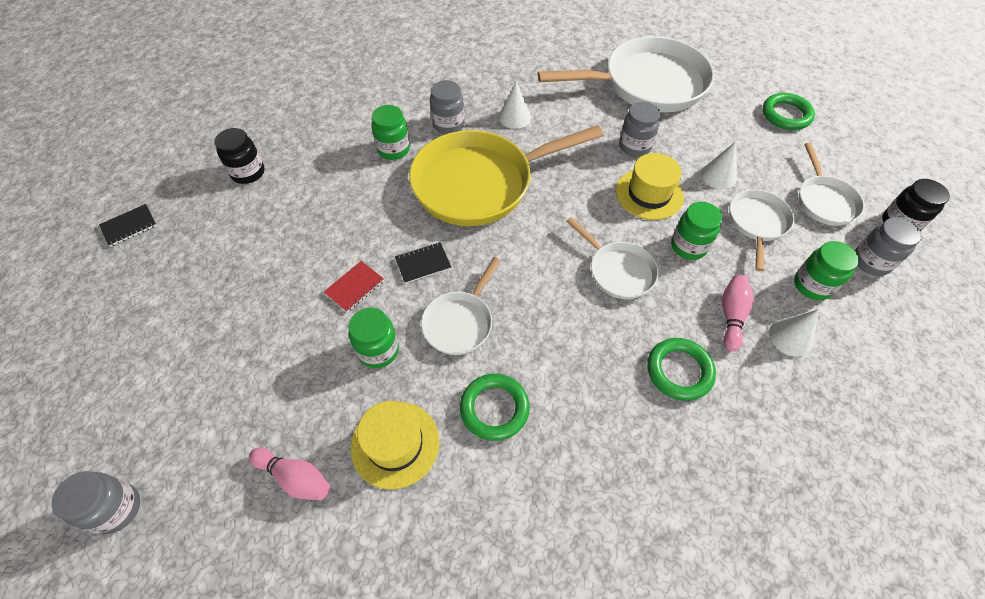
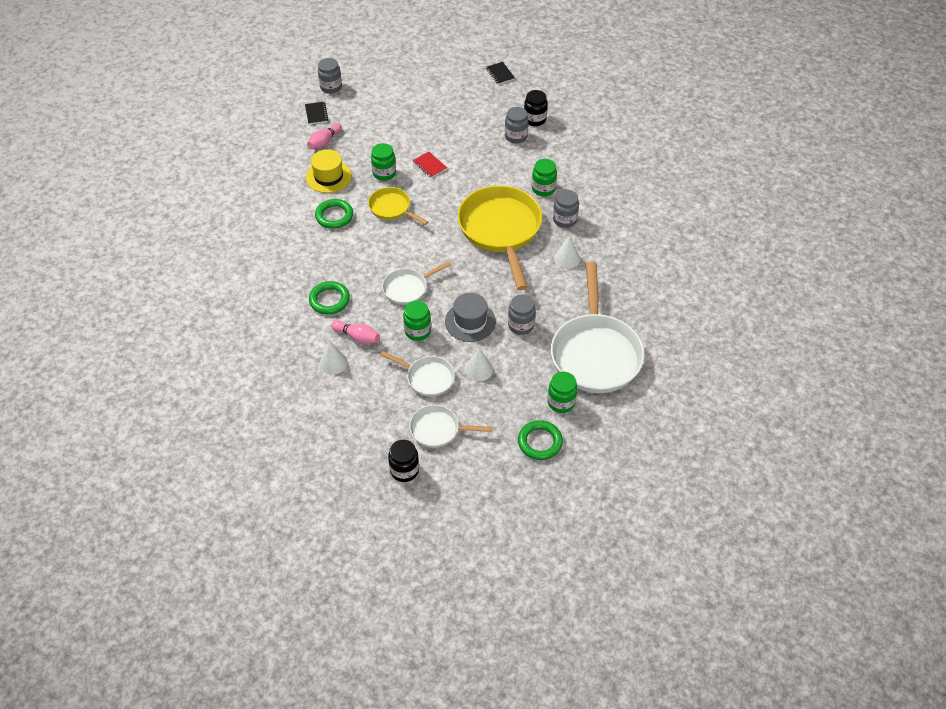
camera: 100 degrees right, 5 degrees down
(423, 264) = (439, 196): black notebook -> black notebook (316, 114)
(460, 322) = (392, 208): white pan -> yellow pan
(649, 194) = (470, 321): yellow hat -> grey hat
(812, 285) = (367, 390): green jar -> green jar (561, 402)
(871, 261) = (376, 434): grey jar -> grey jar (516, 136)

